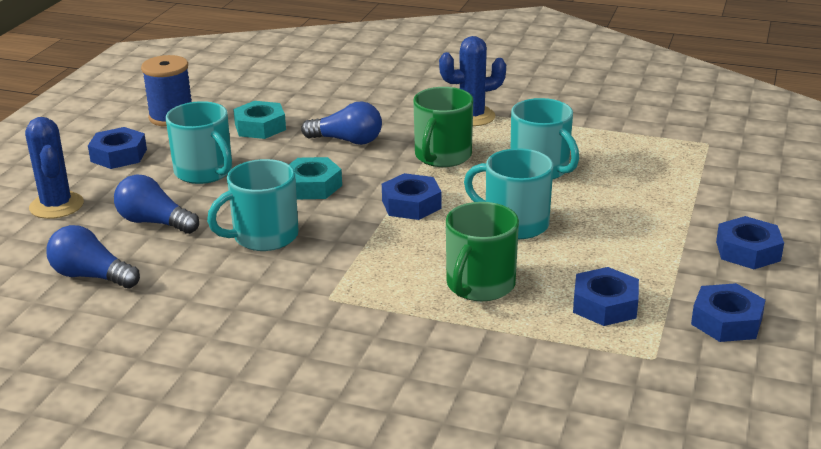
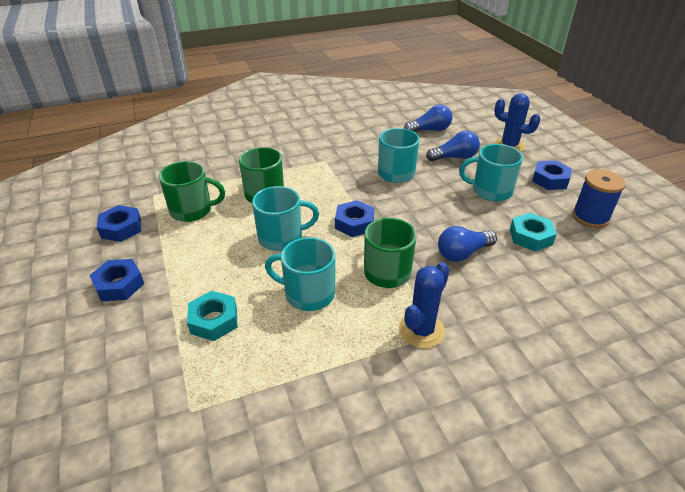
camera: 140 degrees right, 10 degrees up
(312, 186) = (424, 209): turquoise nut -> turquoise nut (214, 320)
(605, 305) = (192, 210): blue nut -> green mug

